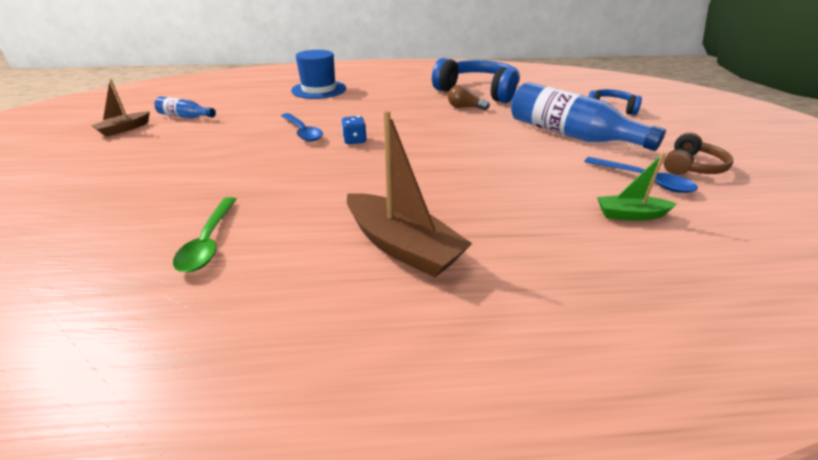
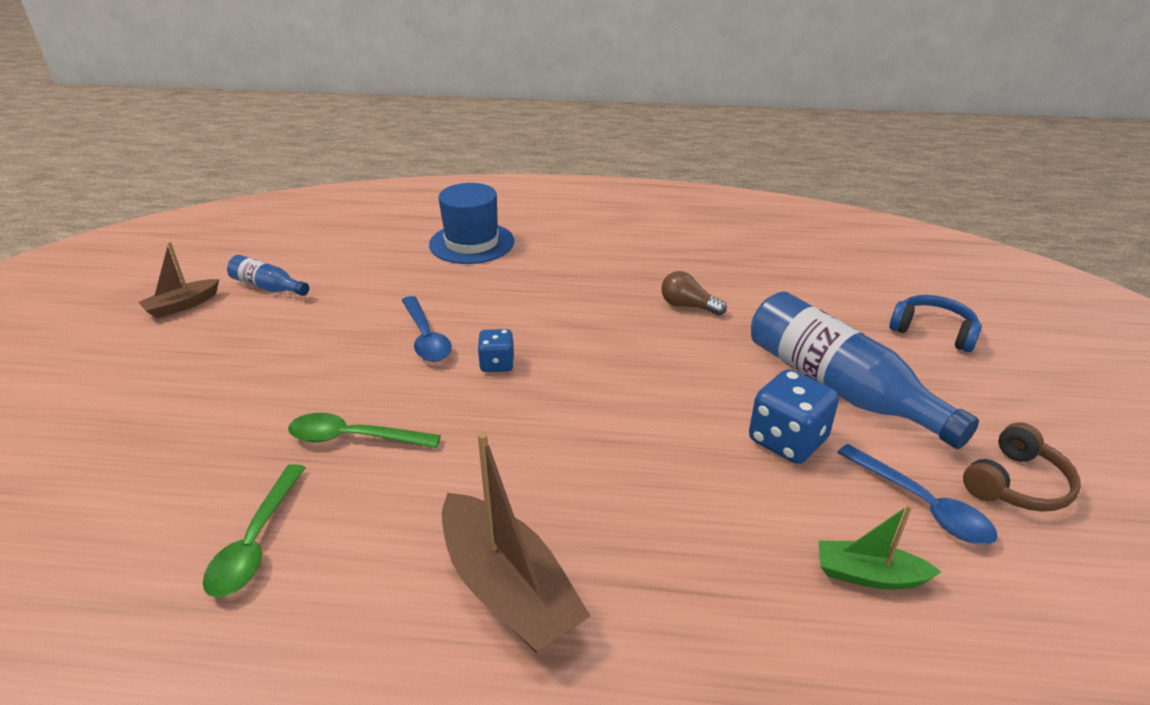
camera: 10 degrees right, 0 degrees up
(267, 182) = (353, 438): none -> green spoon
(478, 91) = (722, 269): blue headphones -> none
(551, 159) = (787, 440): none -> blue dice

